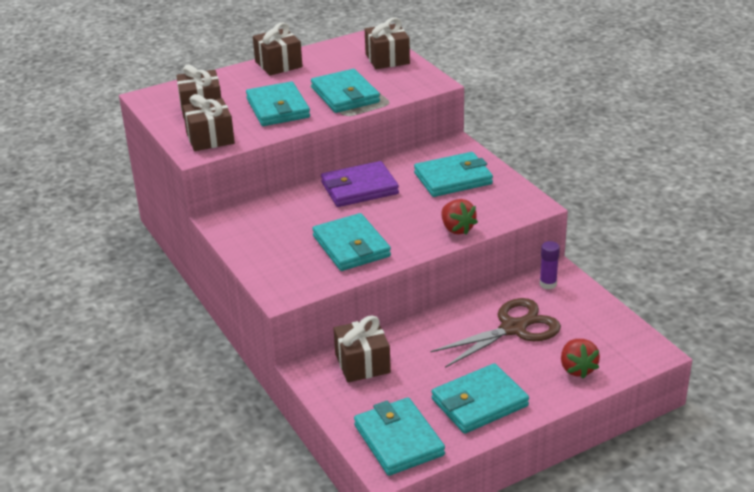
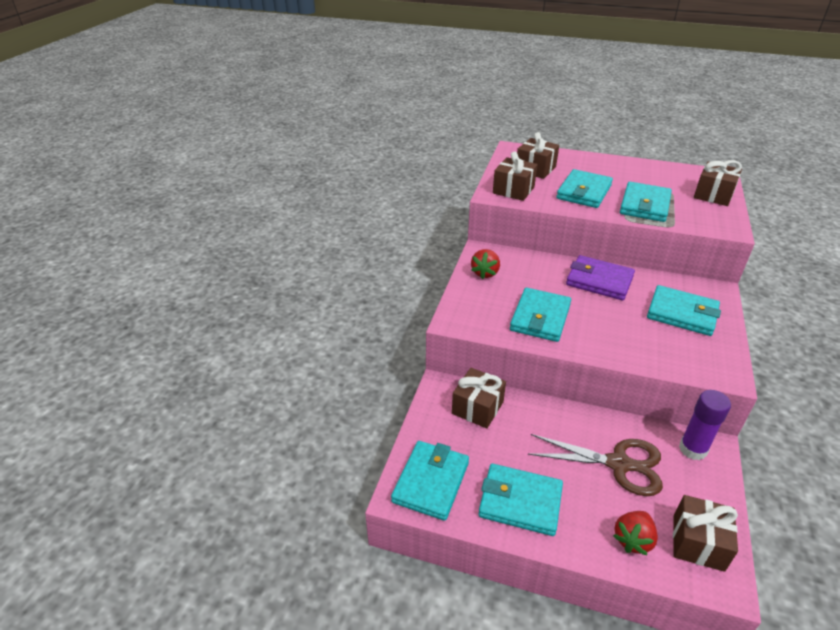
camera: 45 degrees right, 5 degrees up
(278, 64) = (624, 164): brown gift -> brown gift (698, 542)
(457, 229) = (635, 353): red strawberry -> red strawberry (485, 273)
(548, 284) = (692, 449): purple glue stick -> purple glue stick, size x1.55

